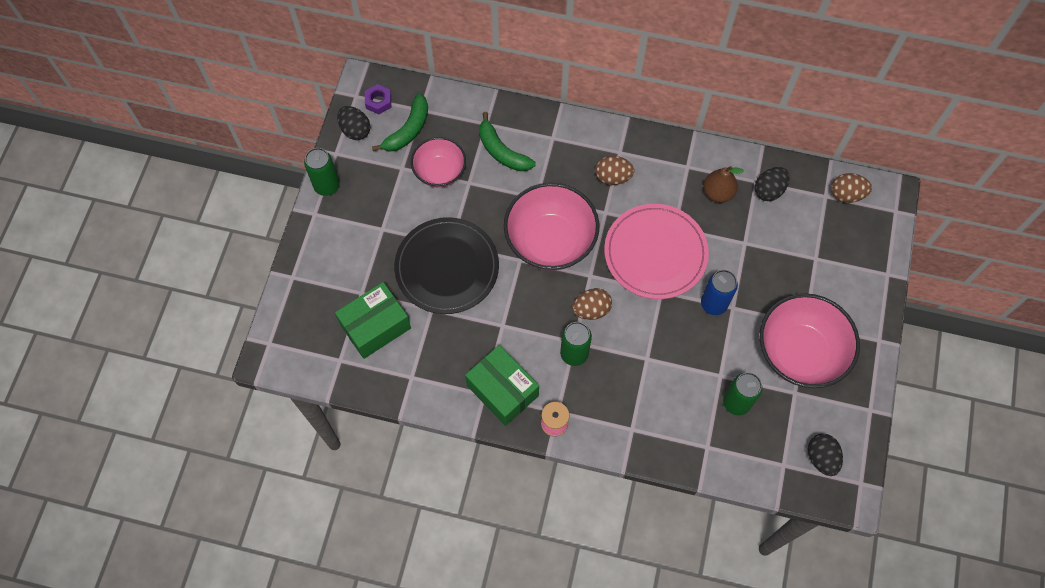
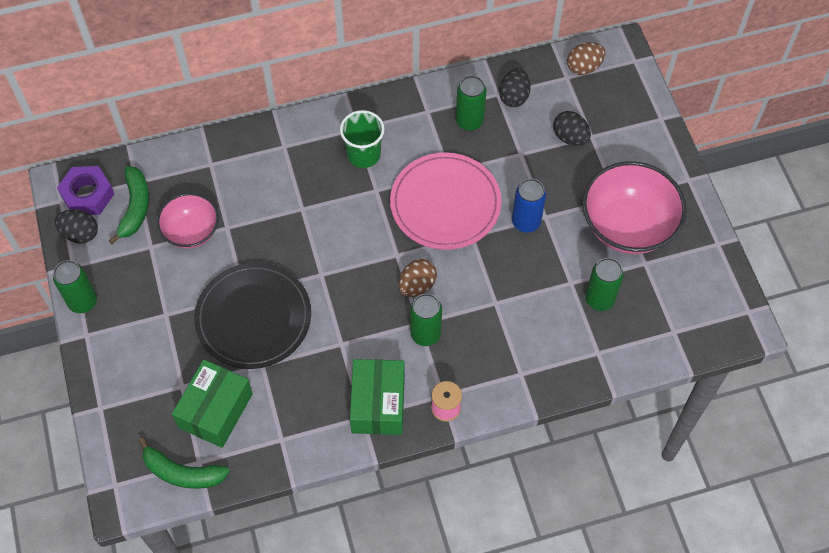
camera: 30 degrees left, 5 degrees down
(378, 101) = (88, 195): purple nut -> purple nut, size x1.60
(502, 151) = (242, 182): green banana -> green banana (182, 472)
(502, 390) = (378, 404): green box -> green box turned 75 degrees clockwise
(550, 241) = (340, 242): pink bowl -> none
(613, 177) = (363, 154): brown egg -> green cup
(718, 193) = (469, 121): brown pear -> green can
(821, 458) = (702, 308): black egg -> black egg (570, 137)

